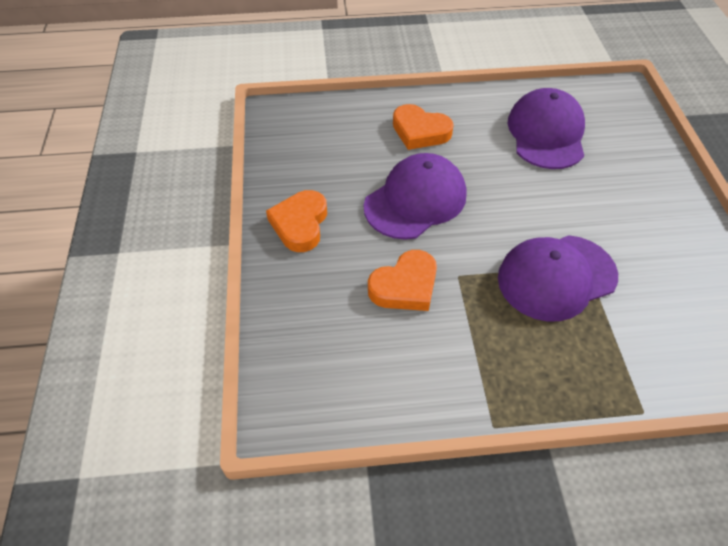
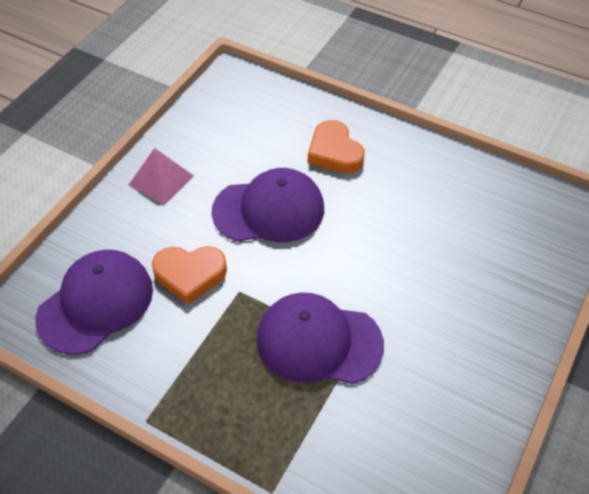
camera: 35 degrees right, 0 degrees up
(300, 224) = (161, 180): orange heart -> pink pyramid
(546, 133) = (450, 212): purple cap -> purple cap (96, 303)

